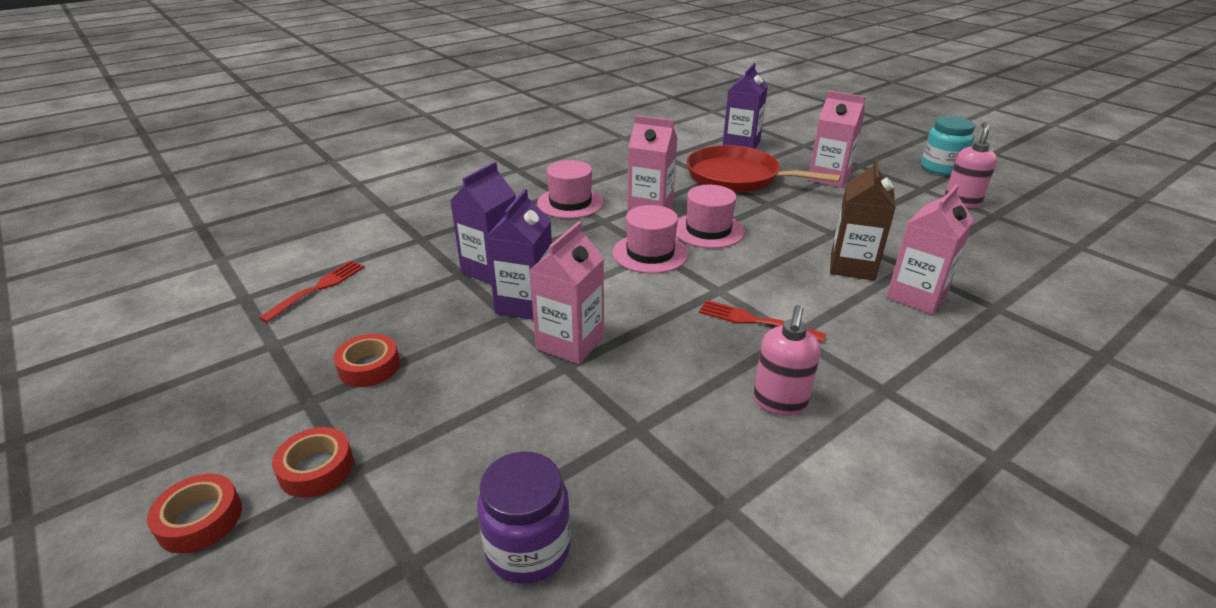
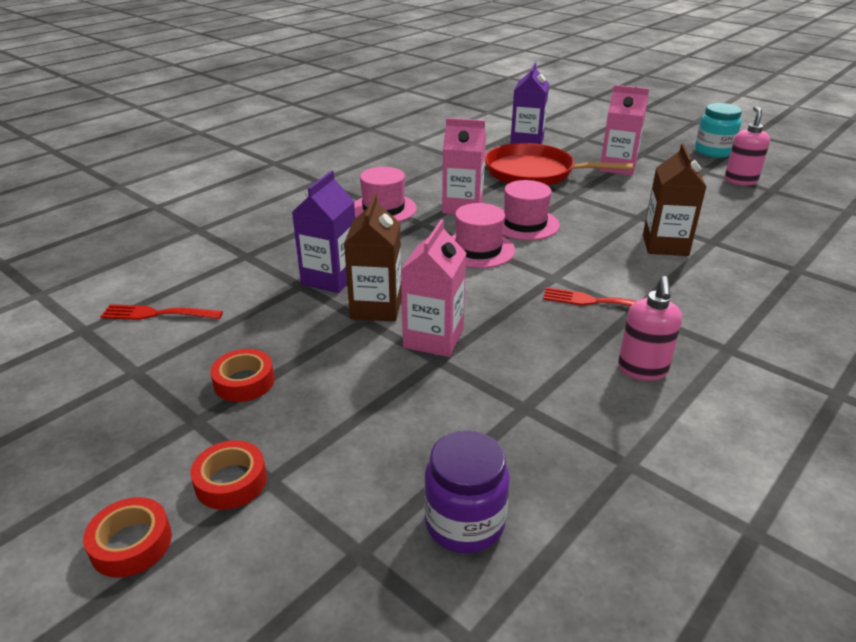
camera: 10 degrees left, 0 degrees up
(317, 289) = (158, 314): red fork -> red fork turned 105 degrees counterclockwise
(525, 304) = (376, 307): purple carton -> brown carton
(916, 296) = (728, 266): pink carton -> none

